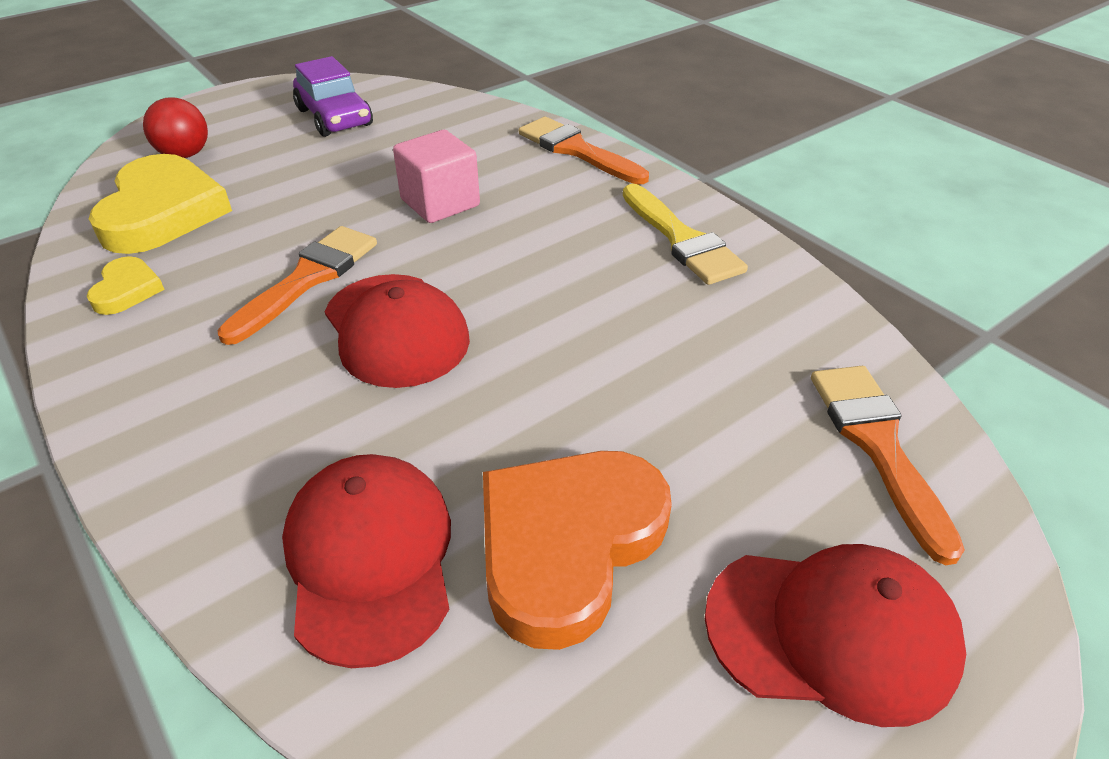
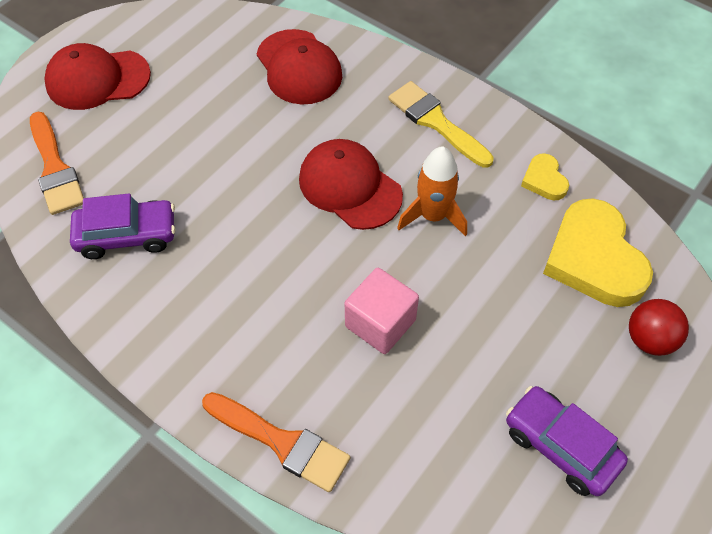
camera: 165 degrees right, 15 degrees up
(308, 279) = (433, 216): orange brush -> orange rocket
(567, 545) = (213, 89): orange heart -> none
(682, 240) = (167, 321): yellow brush -> yellow brush (436, 122)
(738, 329) = (127, 236): none -> purple car

